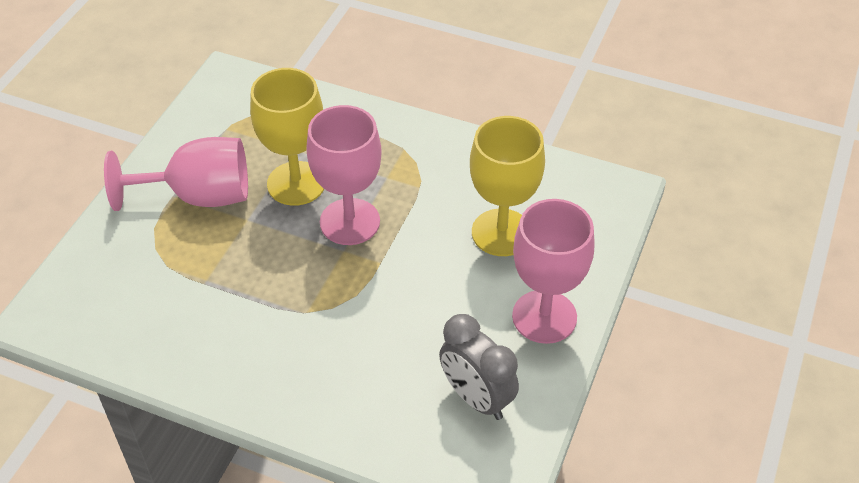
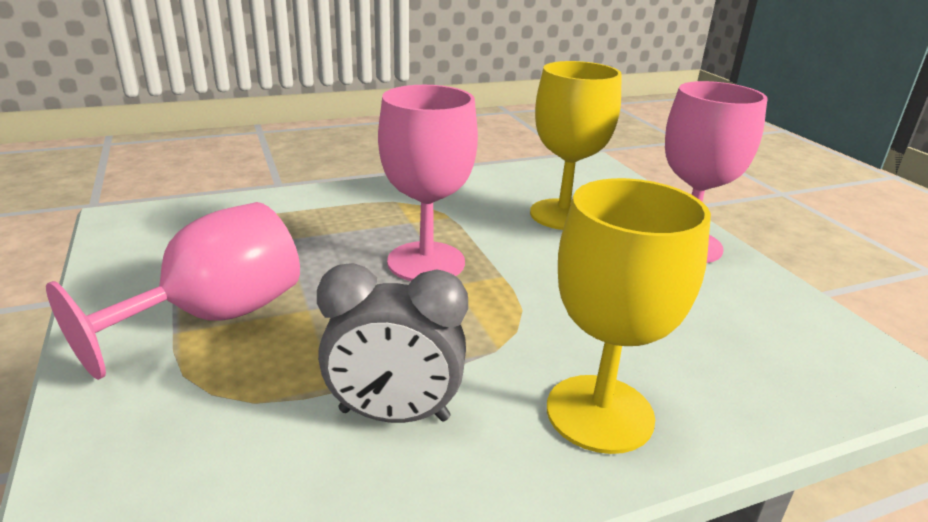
camera: 45 degrees left, 20 degrees down
(296, 183) = (325, 260): yellow goblet -> yellow goblet (599, 413)
(476, 398) = (751, 321): grey clock -> grey clock (394, 415)

